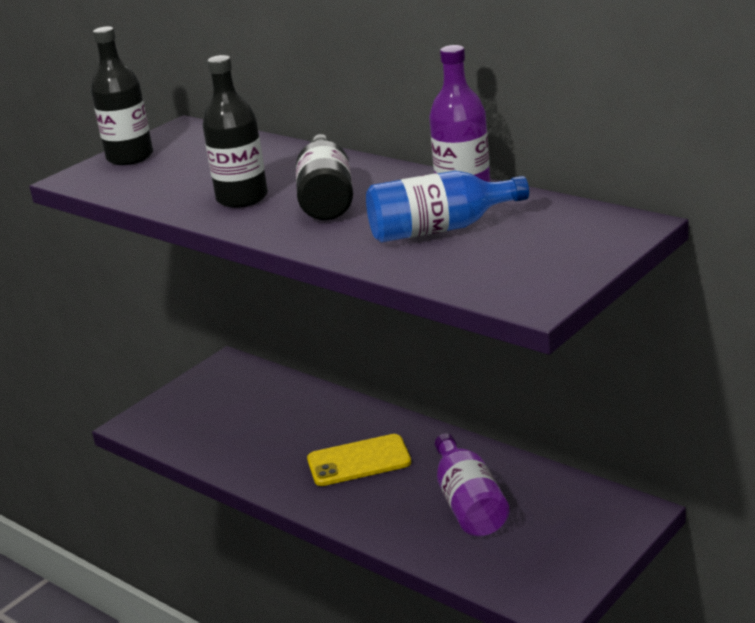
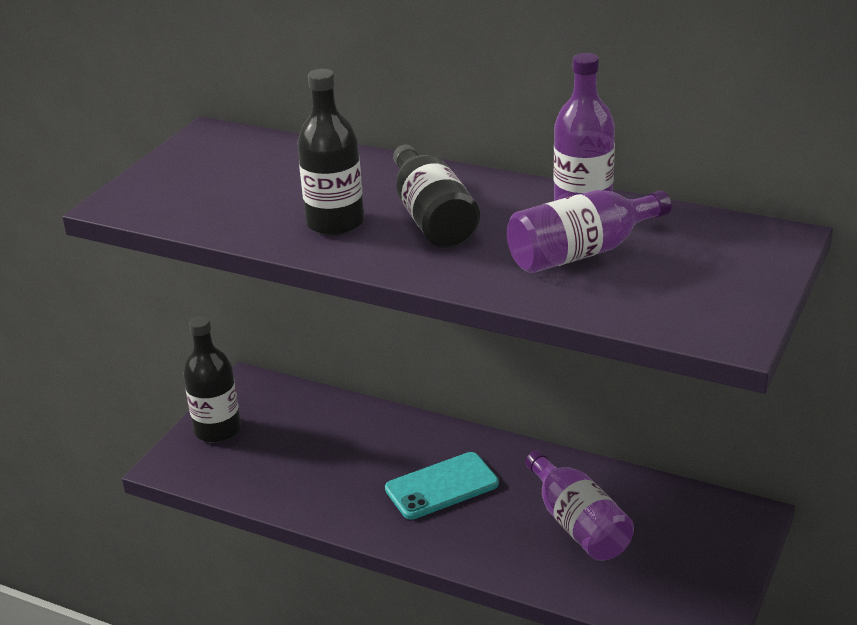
camera: 15 degrees left, 5 degrees up
(130, 157) = (168, 174): black bottle -> black bottle (217, 430)
(359, 461) = (441, 486): yellow phone -> turquoise phone
(440, 229) = (582, 252): blue bottle -> purple bottle

